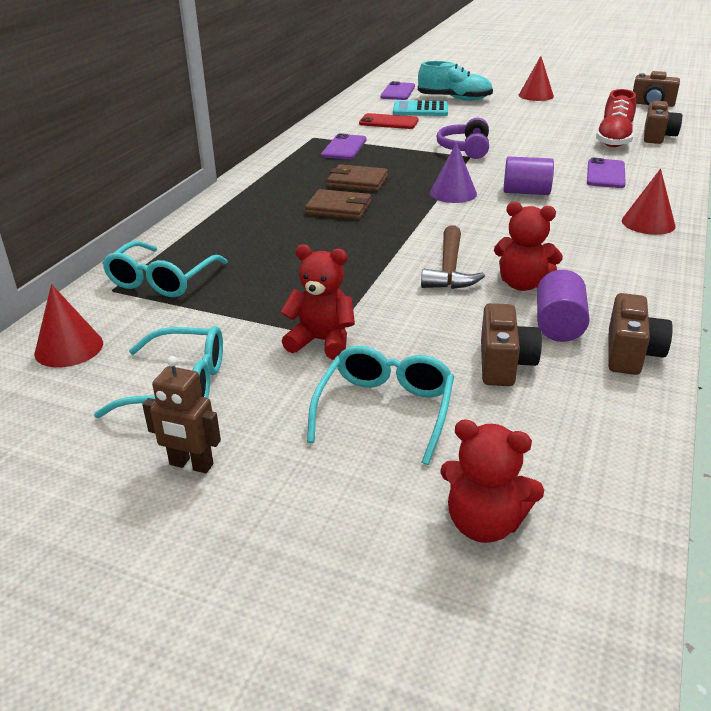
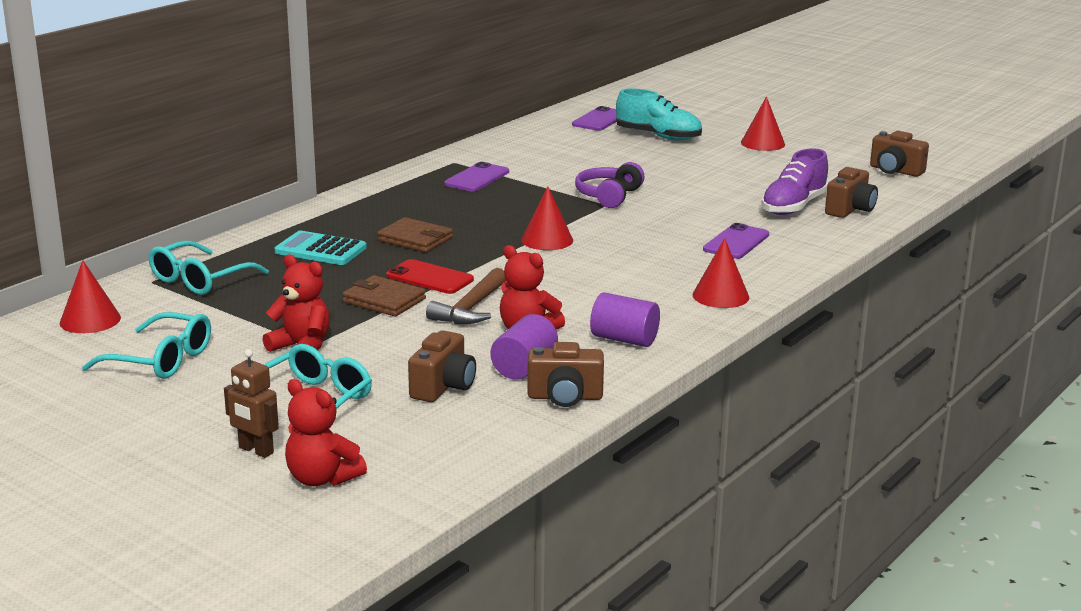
camera: 15 degrees right, 10 degrees down
(191, 465) = (135, 410): brown robot -> brown robot (256, 450)
(357, 182) = (458, 216): brown wallet -> brown wallet (384, 300)
(388, 122) = (553, 155): red phone -> red phone (430, 278)
(420, 110) = (604, 145): turquoise calculator -> turquoise calculator (320, 250)
(453, 193) = (547, 240): purple cone -> red cone
(526, 192) = (625, 249): purple cylinder -> purple cylinder (624, 339)
(614, 139) = (793, 206): red shoe -> purple shoe
(631, 354) = (565, 397): brown camera -> brown camera turned 60 degrees clockwise

